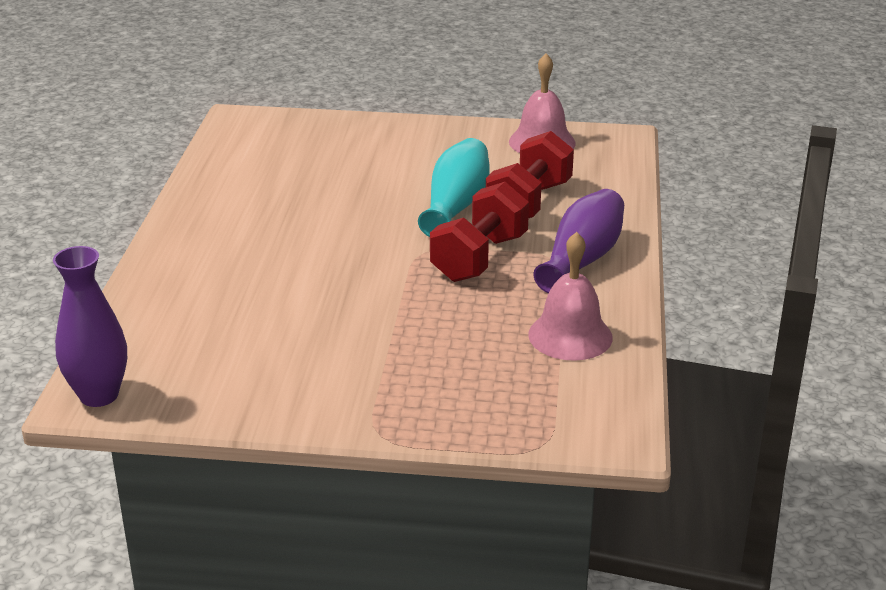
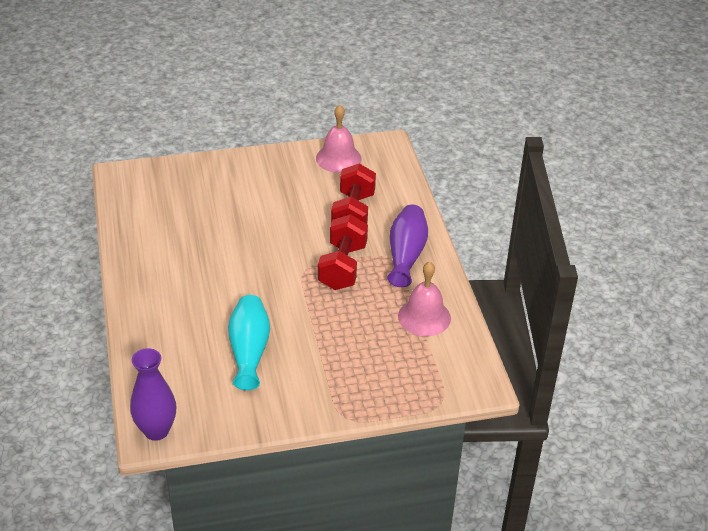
camera: 20 degrees left, 10 degrees up
(456, 205) = (307, 225): turquoise vase -> turquoise vase (249, 351)

